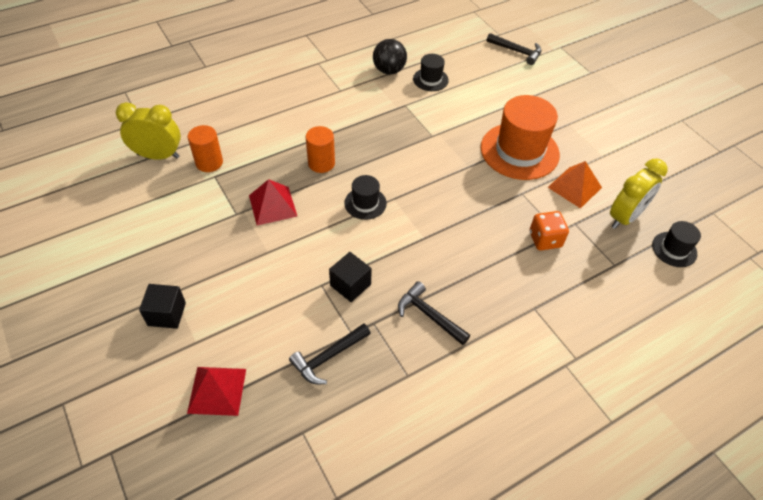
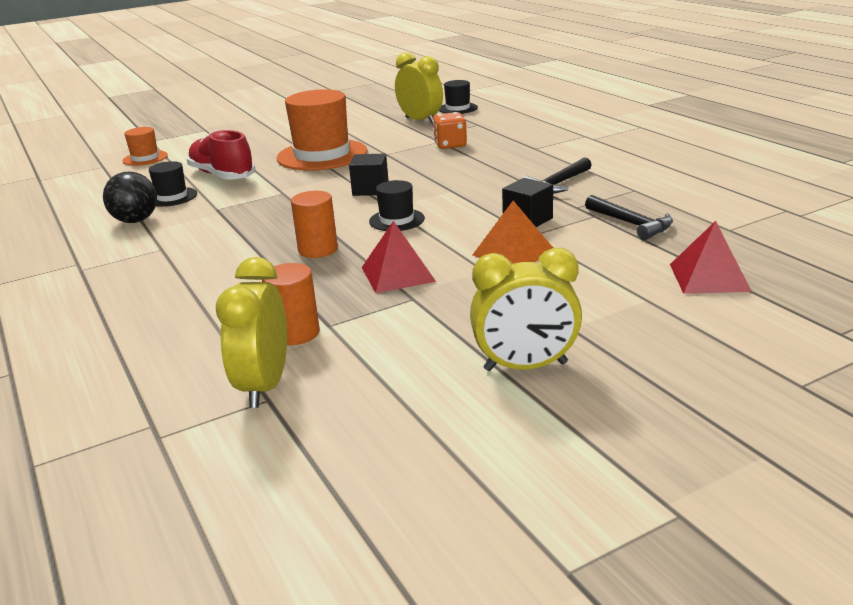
camera: 85 degrees left, 25 degrees down
(136, 264) = (525, 367): none -> yellow clock
(167, 314) = (611, 326): black cube -> black cube (370, 189)
(473, 98) = (222, 175): none -> red shoe
(516, 51) = (145, 158): black hammer -> orange hat
(574, 187) = (380, 136): orange pyramid -> orange pyramid (513, 252)

